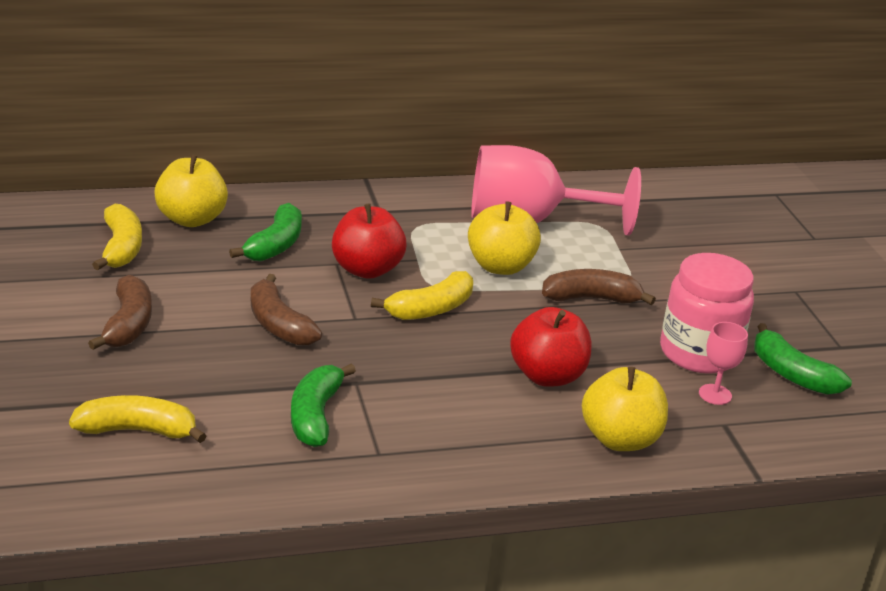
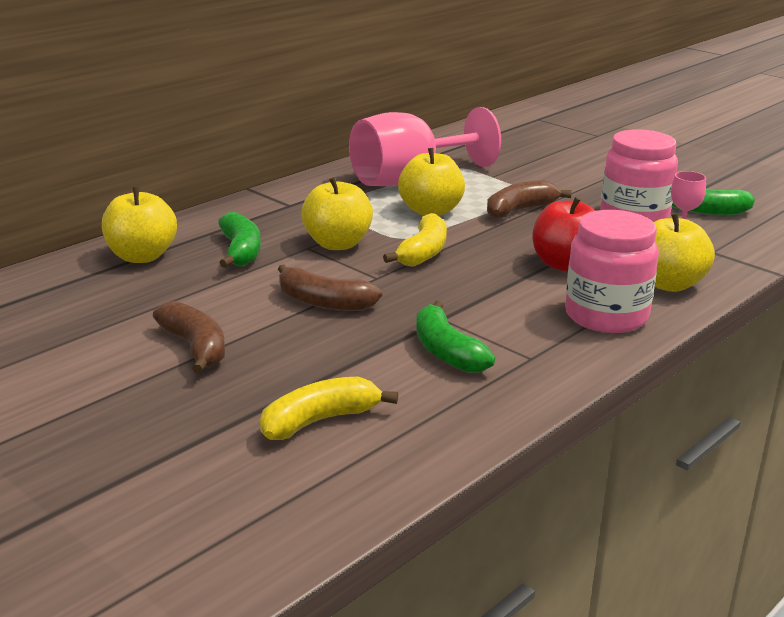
camera: 30 degrees left, 5 degrees down
(121, 248) = (107, 296): yellow banana -> none
(366, 269) = (337, 244): red apple -> yellow apple
(507, 444) = (606, 316): none -> pink jar

